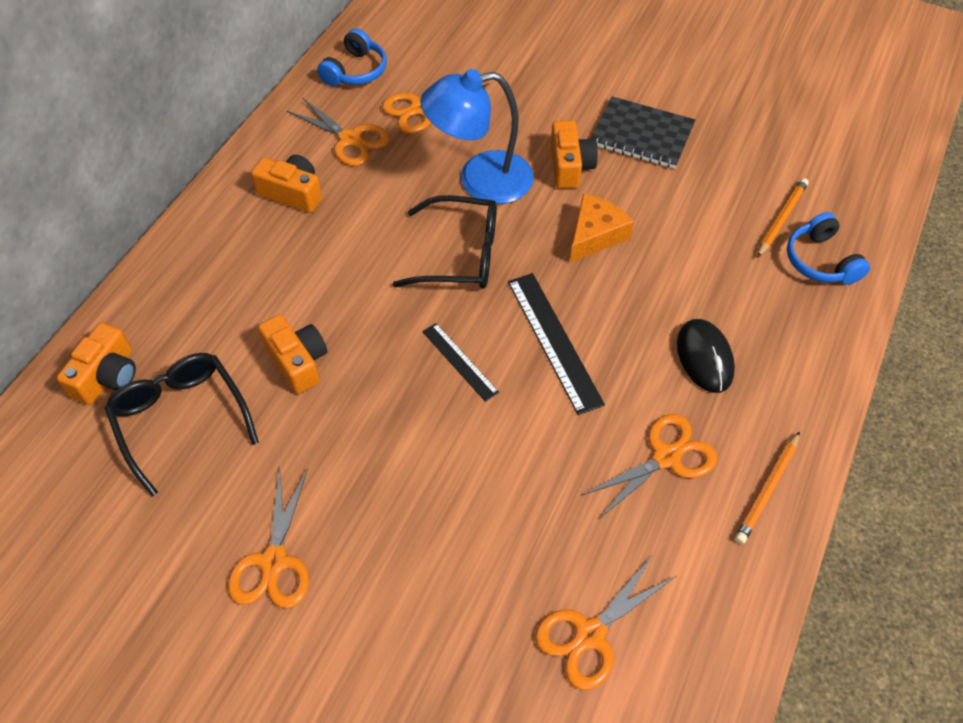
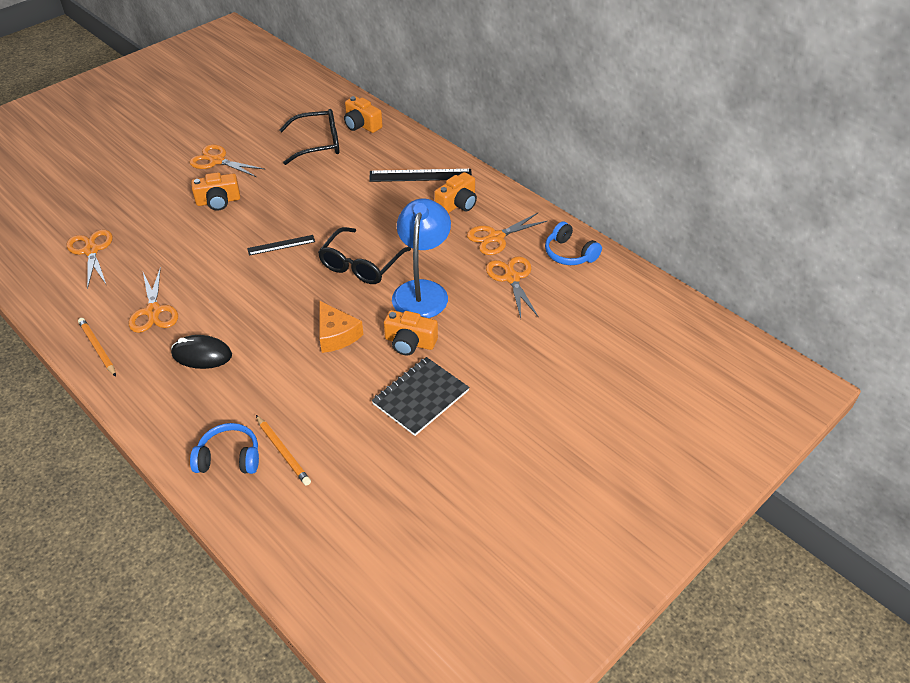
camera: 110 degrees right, 10 degrees down
(298, 361) = (326, 185): orange camera -> orange camera (218, 201)
(554, 341) = (266, 288): black ruler -> black ruler (420, 175)

